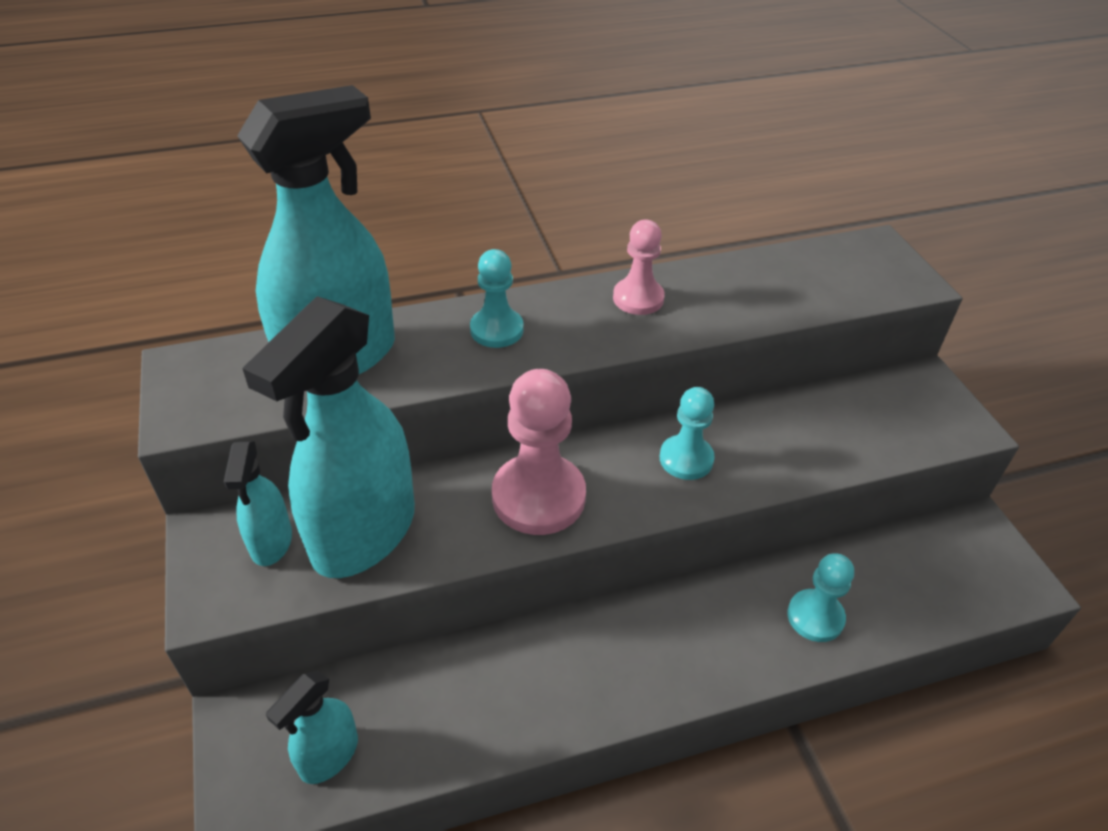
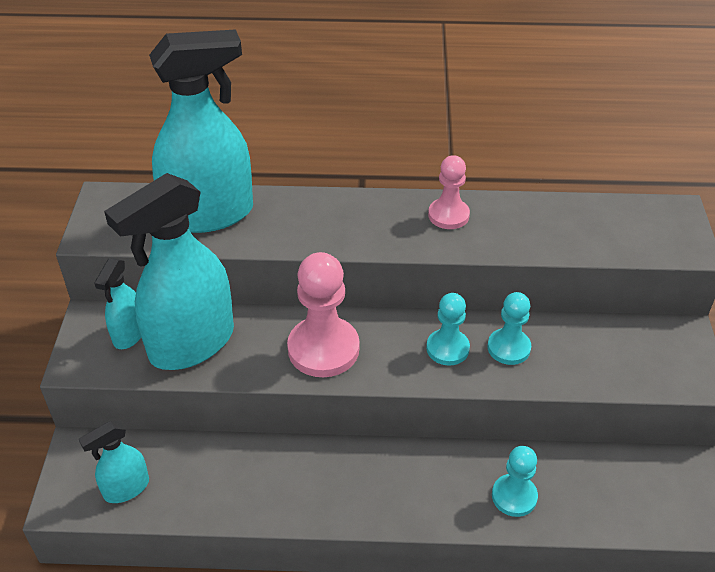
camera: 20 degrees right, 0 degrees up
(496, 330) = (329, 217): turquoise pawn -> turquoise pawn (508, 348)

